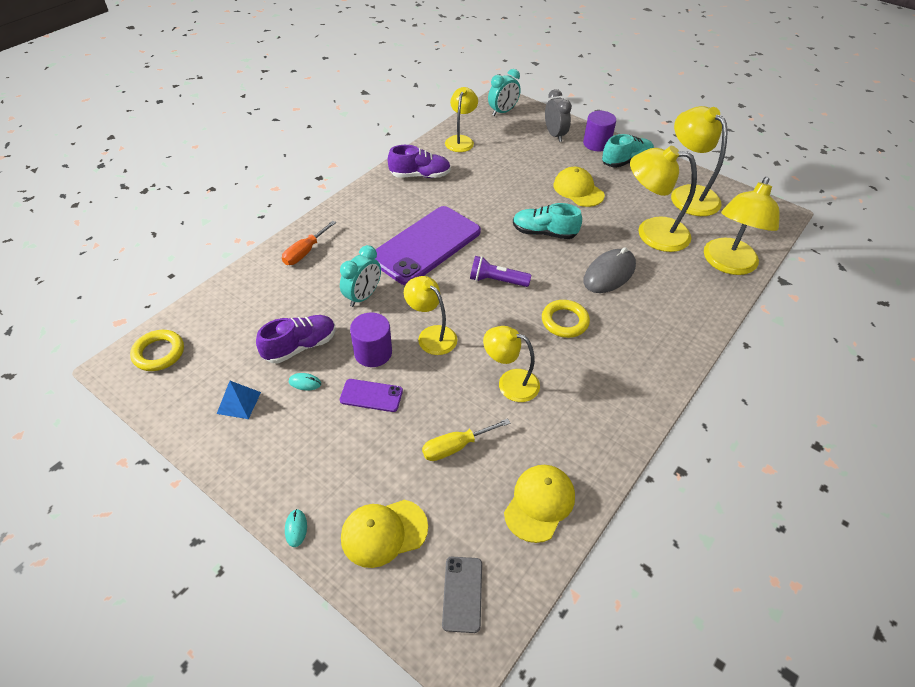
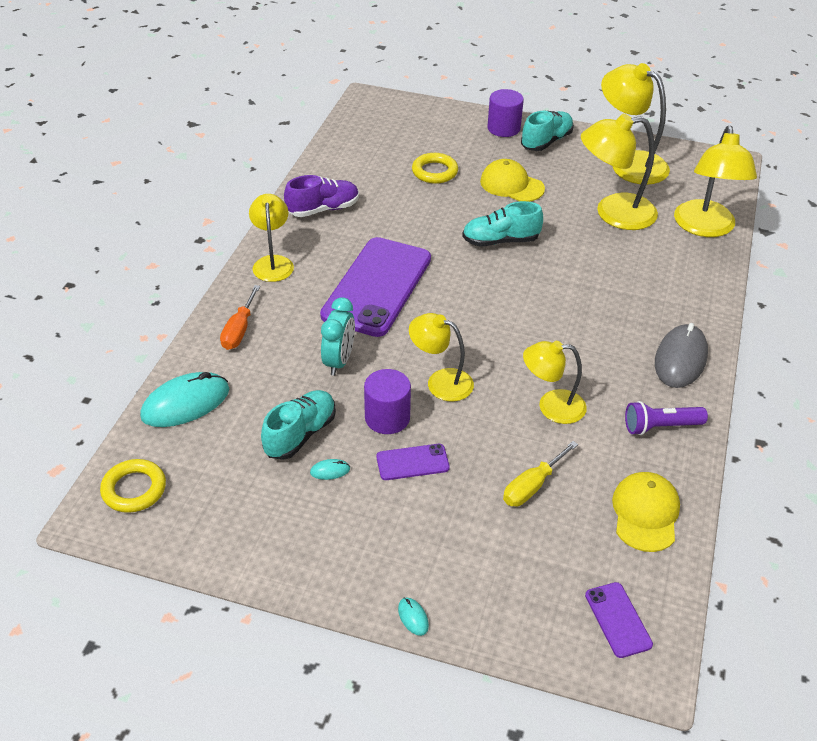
camera: 20 degrees left, 5 degrees down
(234, 298) = (185, 403): none -> turquoise mouse
(239, 402) = (267, 513): blue pyramid -> none
(300, 346) = (300, 434): purple shoe -> turquoise shoe
(384, 532) = (507, 591): yellow cap -> none
(461, 140) = (347, 157): yellow lamp -> yellow lamp (273, 263)
(462, 594) = (618, 619): grey phone -> purple phone
(496, 281) = (478, 305): purple flashlight -> purple flashlight (660, 427)
(503, 112) = (377, 113): turquoise clock -> none
(554, 135) = (452, 128): grey clock -> none
(564, 321) = (573, 329): yellow ring -> yellow ring (434, 172)
(609, 273) = (592, 267): grey mouse -> grey mouse (680, 359)

